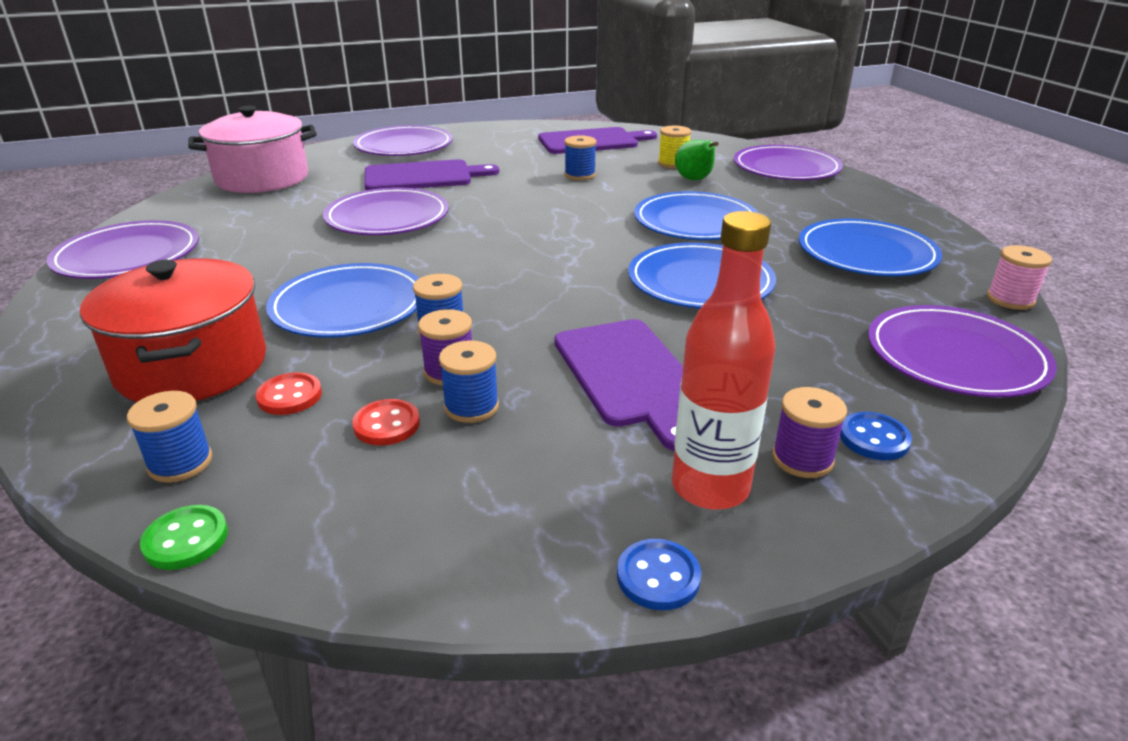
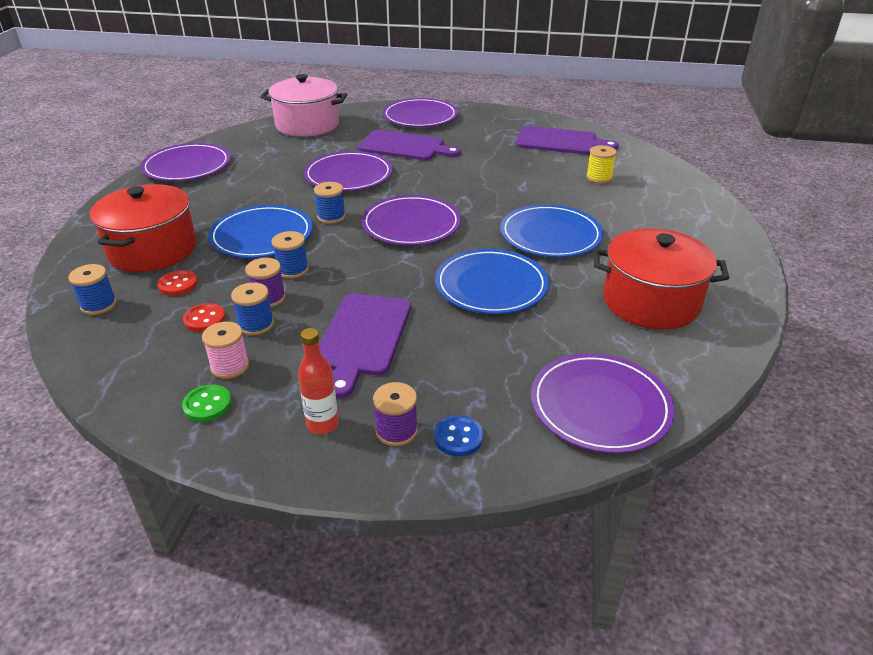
camera: 30 degrees right, 5 degrees up
(186, 539) = (66, 346): green button -> green button (207, 405)
(580, 175) = (514, 171): blue spool -> blue spool (331, 216)
(658, 577) = (237, 459): blue button -> none
(694, 180) = (597, 197): green pear -> none
(710, 487) = (322, 424): red bottle -> red bottle, size x0.62
(786, 168) = (690, 205): purple plate -> purple plate (411, 224)
(866, 253) = (650, 302): blue plate -> red pot
(1010, 299) = (717, 379): pink spool -> pink spool (230, 366)

